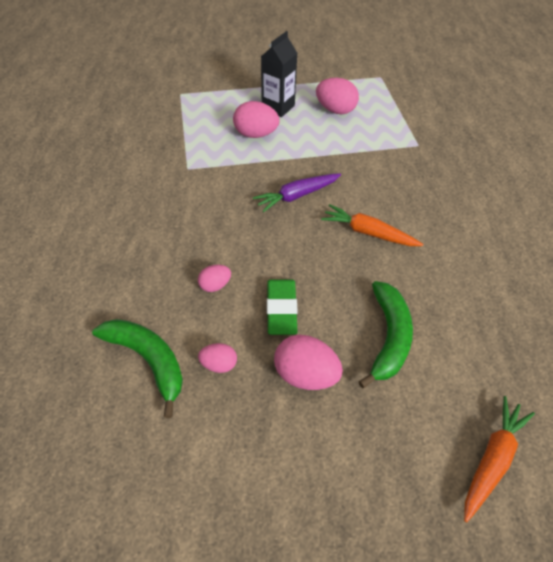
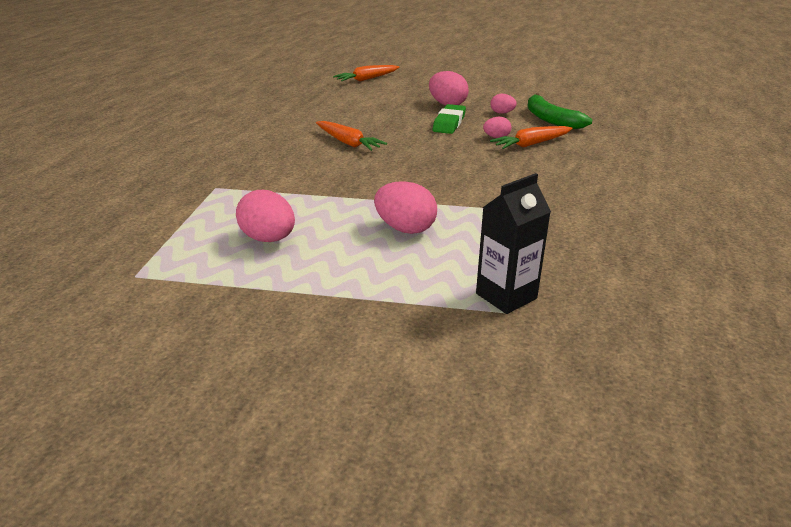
camera: 160 degrees left, 20 degrees down
(173, 278) = (531, 144): none -> orange carrot
(278, 107) = (349, 257): black carton -> black carton (506, 296)
(297, 196) = (394, 171): purple carrot -> none
(388, 337) = (383, 107): green banana -> none

